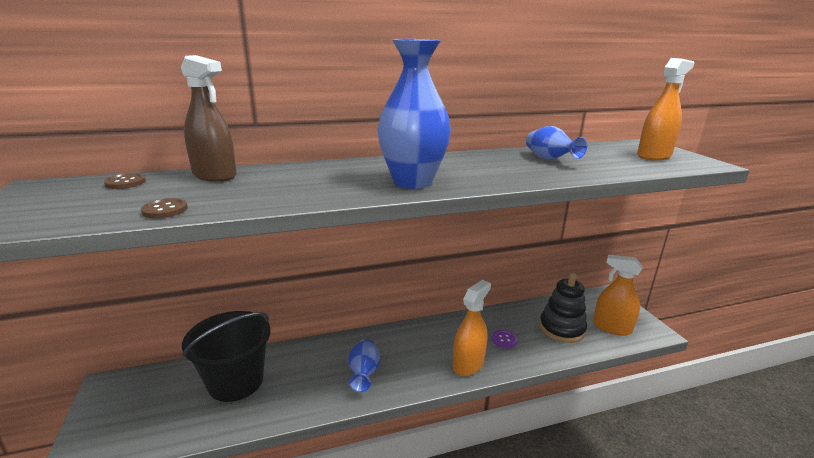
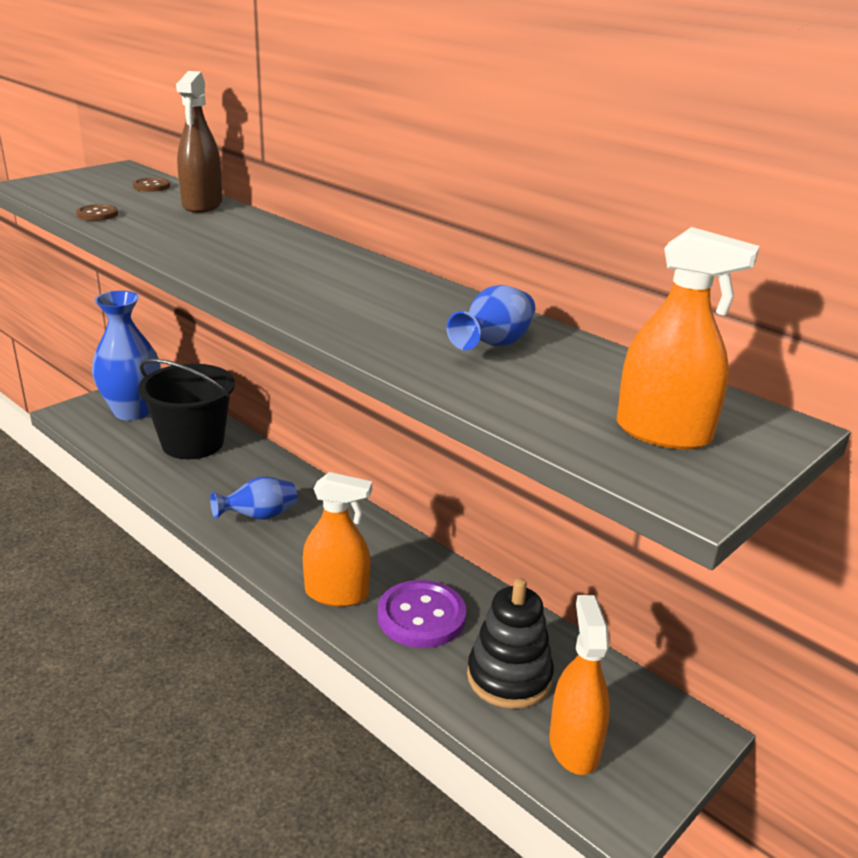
camera: 60 degrees right, 5 degrees up
(412, 182) = (272, 280): blue vase -> blue vase (132, 411)
(504, 340) = (421, 616): purple button -> purple button, size x2.07

